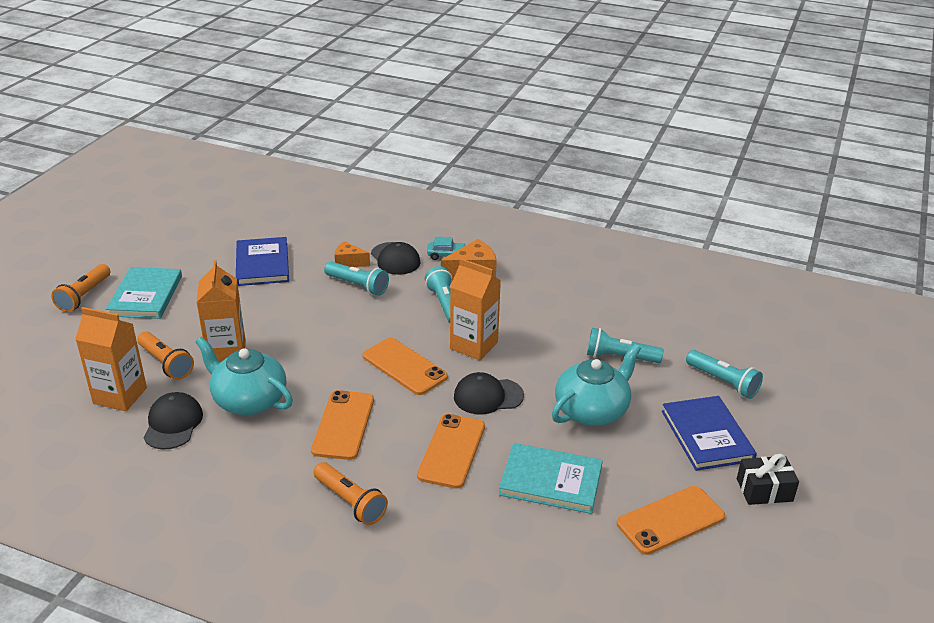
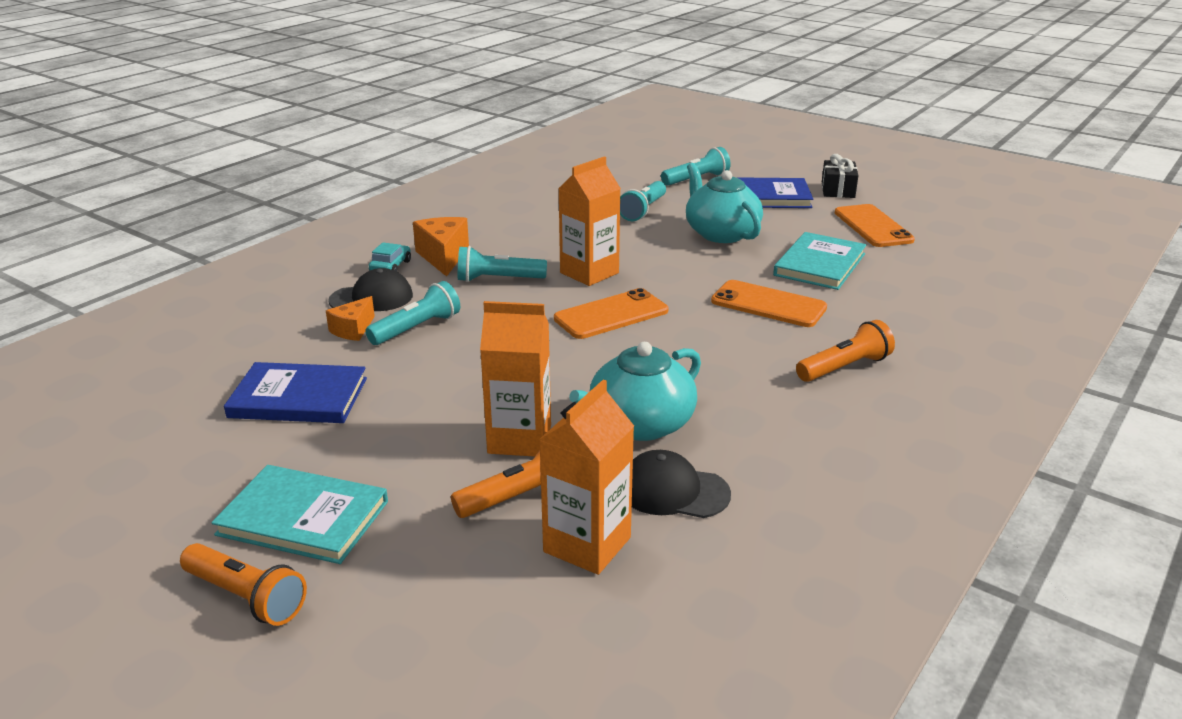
camera: 75 degrees left, 5 degrees down
(343, 425) = (710, 361): orange phone -> none
(488, 396) = (683, 276): black cap -> none

